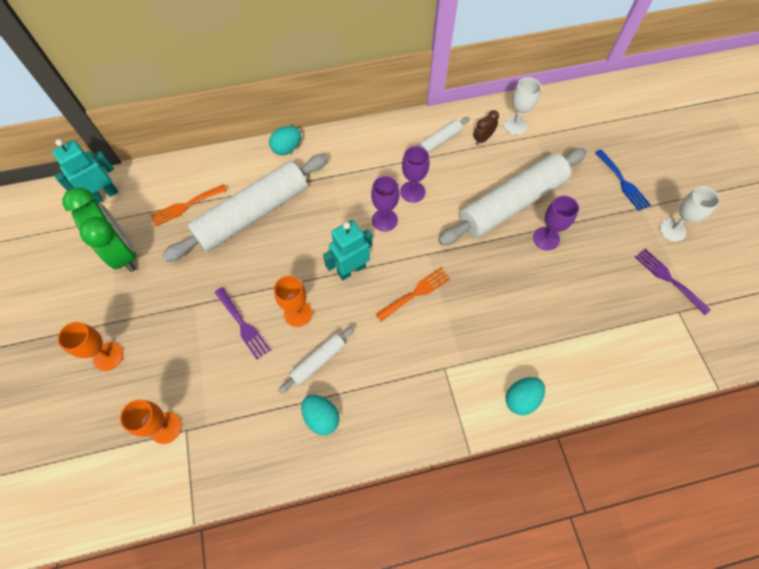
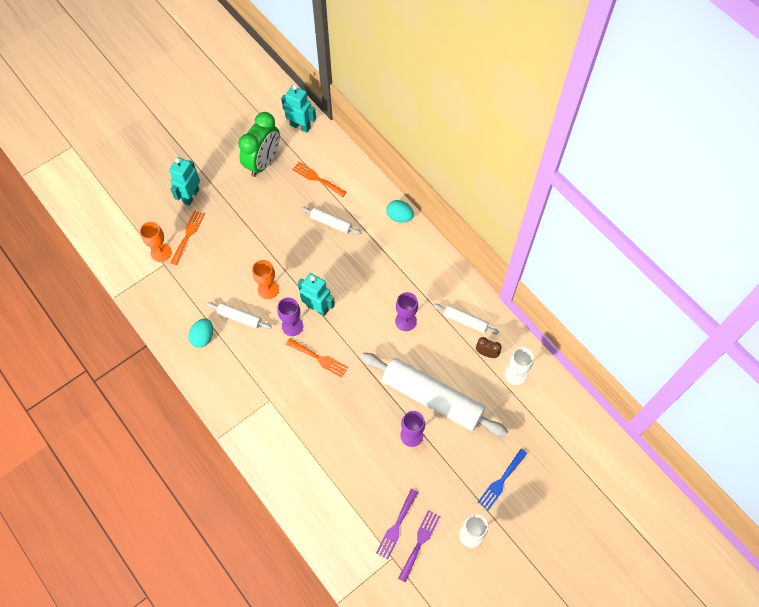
camera: 65 degrees right, 0 degrees up
(108, 356) = (190, 196): orange goblet -> turquoise robot
(163, 381) = (188, 235): none -> orange fork
(243, 325) = (245, 260): purple fork -> purple fork (396, 526)
(252, 214) = (331, 223): white rolling pin -> white rolling pin, size x0.45
(384, 220) = (370, 312): purple goblet -> purple goblet (292, 326)
(521, 399) = (268, 459): turquoise egg -> none

